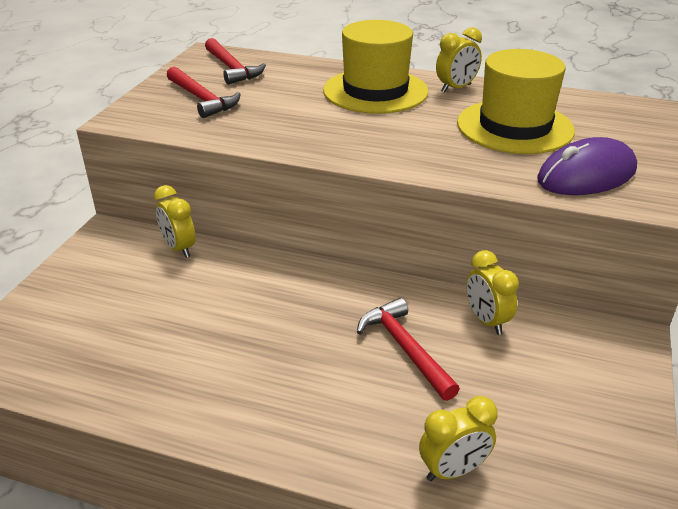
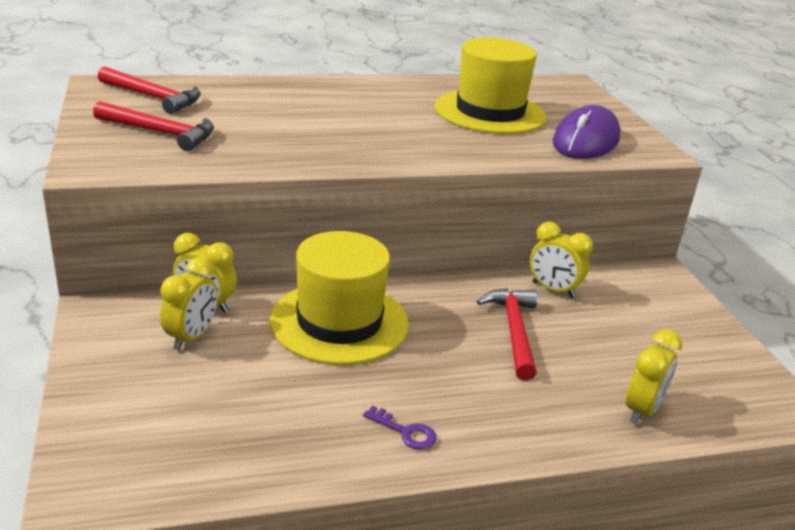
camera: 35 degrees left, 5 degrees down
(220, 403) = (405, 432): none -> purple key
(375, 91) = (333, 99): yellow hat -> yellow hat (339, 322)
(405, 348) = (514, 331): red hammer -> red hammer turned 60 degrees clockwise
(456, 88) = (403, 87): yellow clock -> yellow clock (191, 337)

